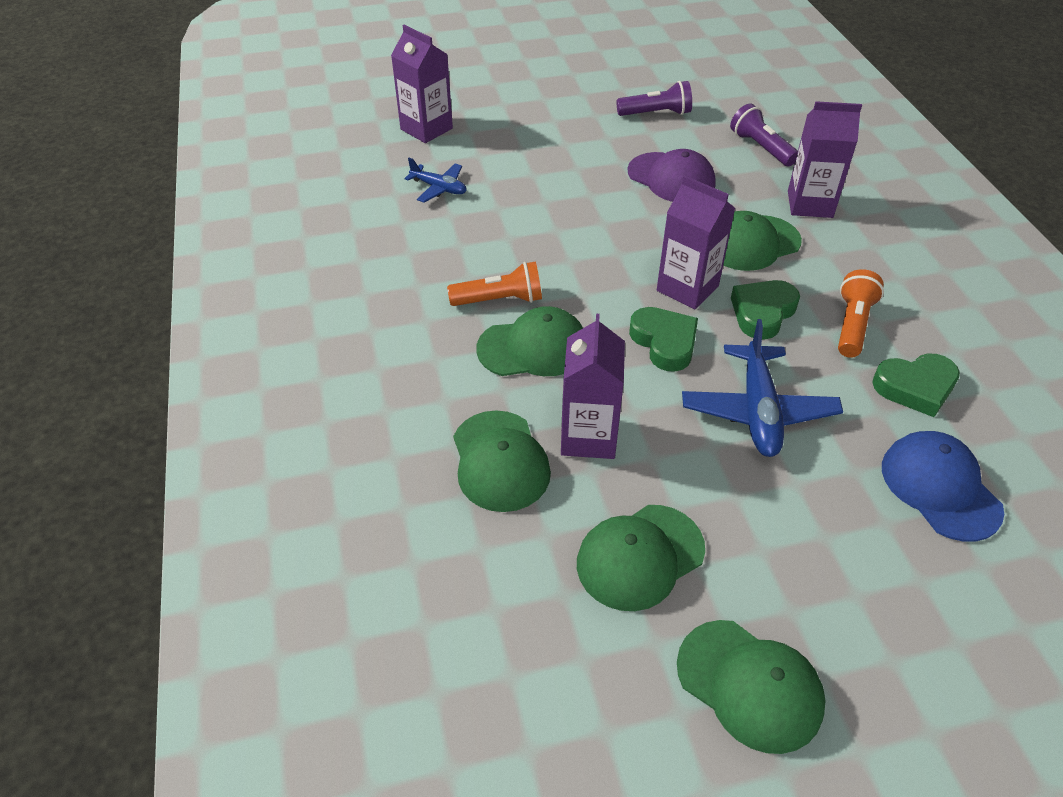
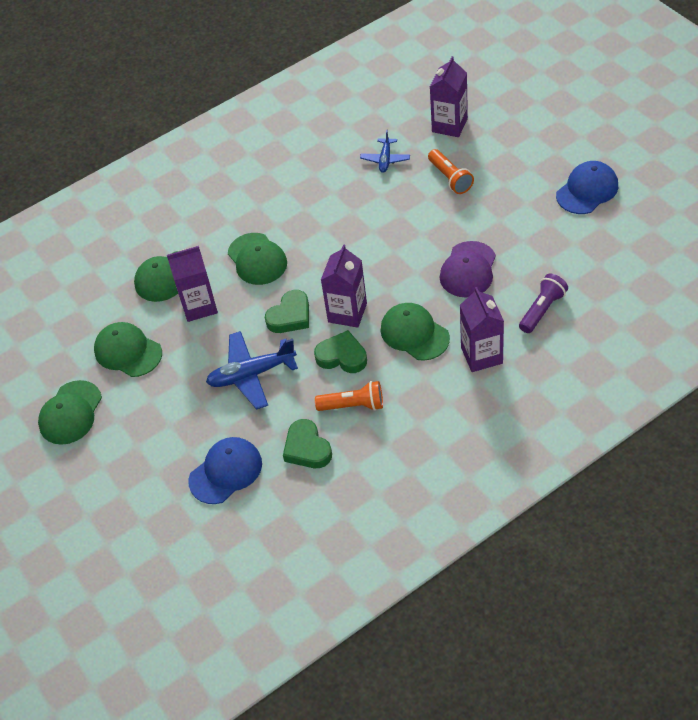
camera: 75 degrees right, 5 degrees up
(500, 300) = (291, 230): orange flashlight -> orange flashlight (450, 178)
(605, 77) = (587, 190): none -> blue cap
(656, 113) = (551, 236): purple flashlight -> none

